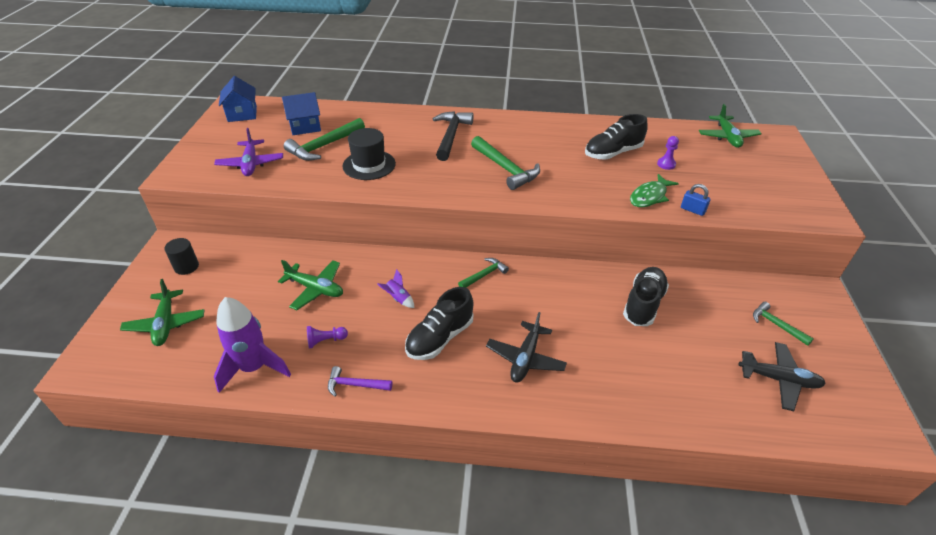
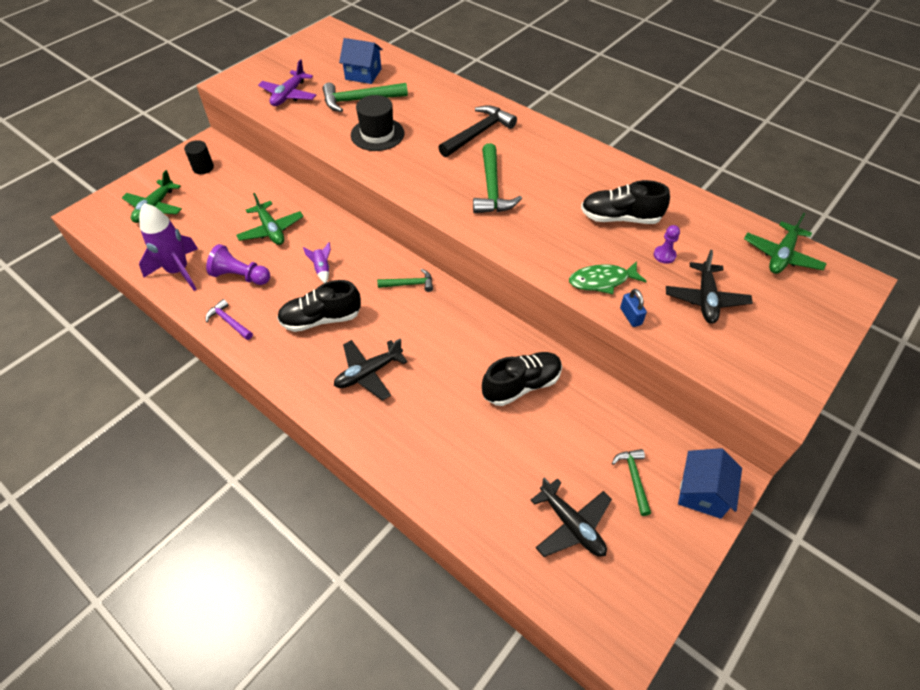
camera: 35 degrees right, 10 degrees up
(242, 114) = (326, 43): blue house -> blue house (702, 492)
(325, 341) = (240, 276): purple pawn -> purple pawn, size x1.63
(720, 179) = (705, 299): none -> black plane

